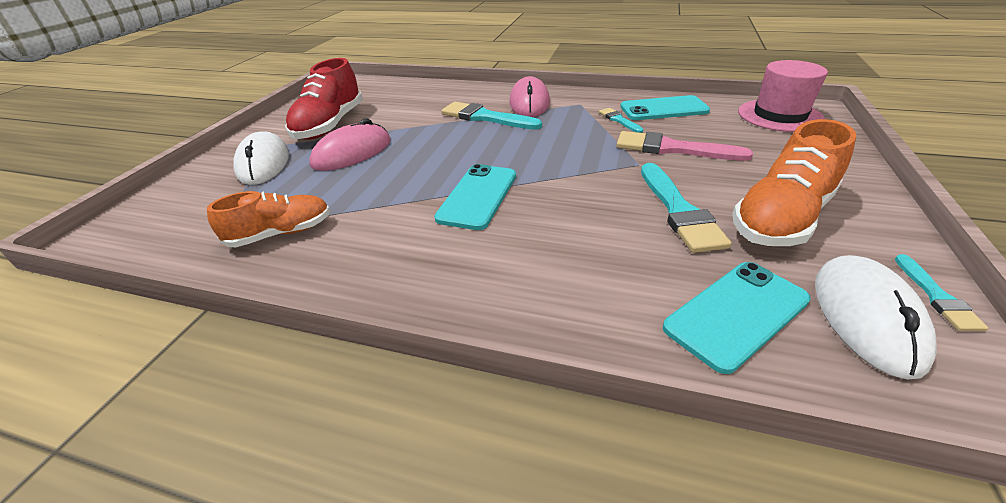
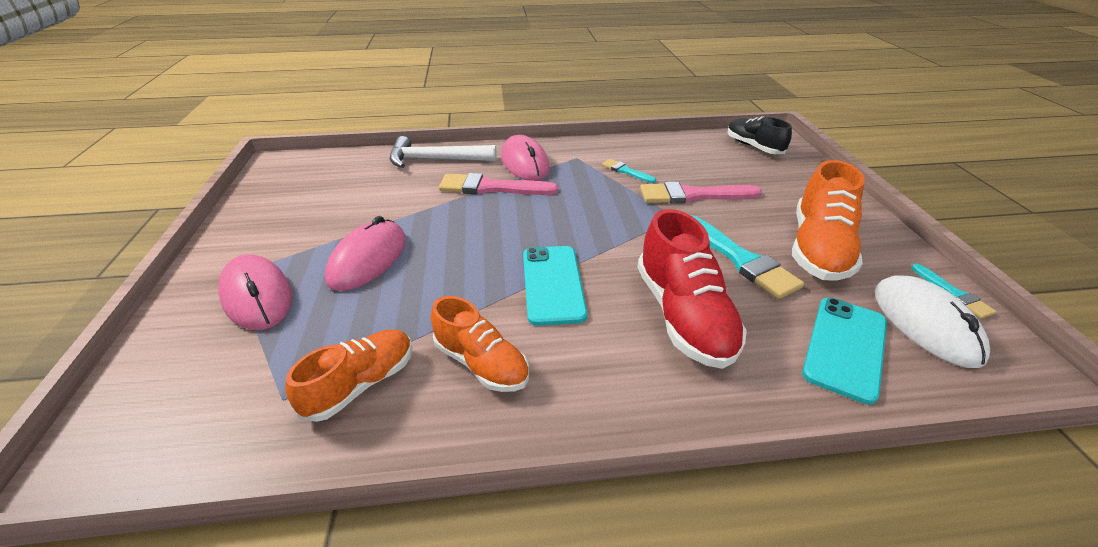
camera: 25 degrees left, 0 degrees up
(263, 163) = (257, 296): white mouse -> pink mouse
(330, 125) = (308, 227): red shoe -> red shoe (683, 315)
(374, 240) = (481, 363): none -> orange shoe
(458, 92) = (436, 160): none -> white hammer
(486, 117) = (491, 187): turquoise brush -> pink brush
(663, 109) = (656, 153): turquoise phone -> none
(779, 115) = (753, 147): pink hat -> black shoe

